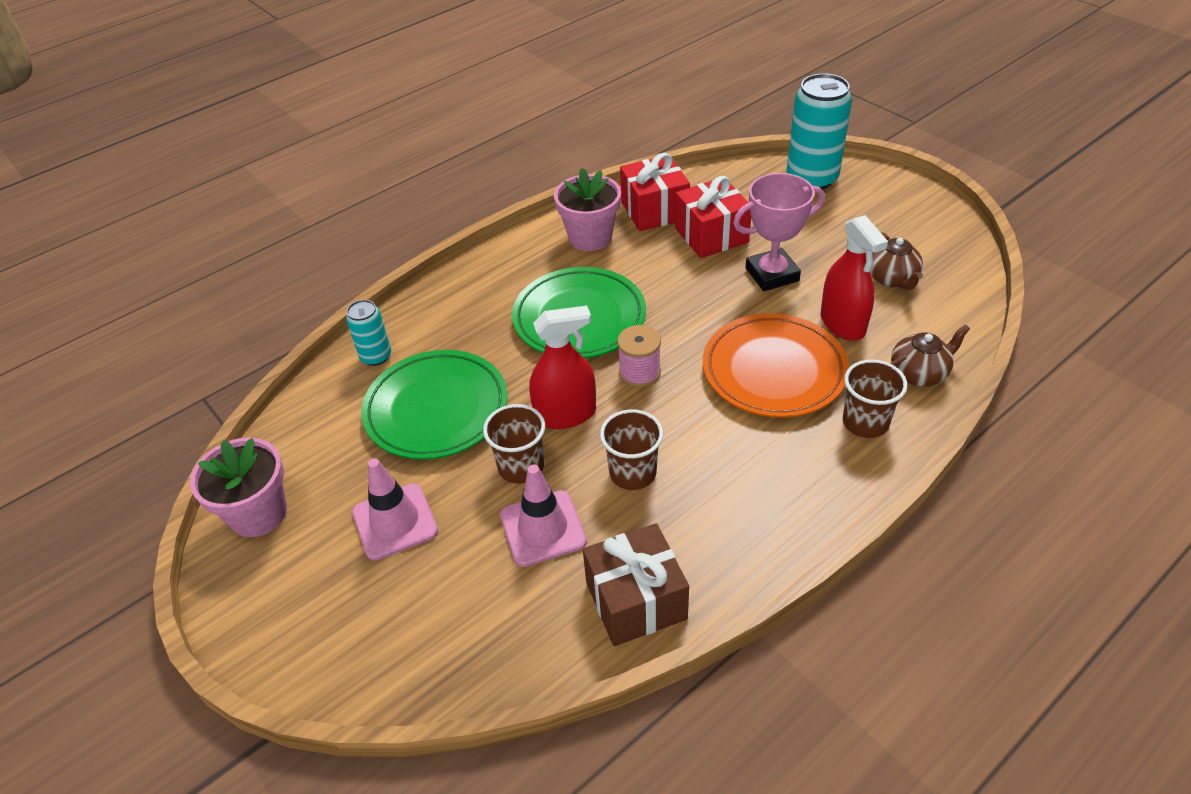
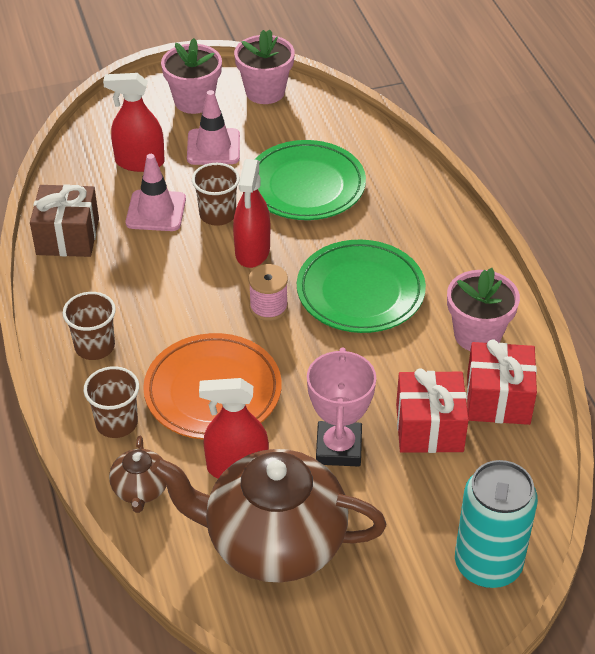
camera: 110 degrees right, 0 degrees up
(298, 585) = (194, 101): none -> pink flower pot
(376, 356) = (388, 166): turquoise can -> none
(455, 589) = (140, 162): none -> red spray bottle
(632, 473) = (169, 269): brown cup -> brown cup (94, 346)
(892, 279) = (273, 542): brown teapot -> brown teapot, size x2.28

